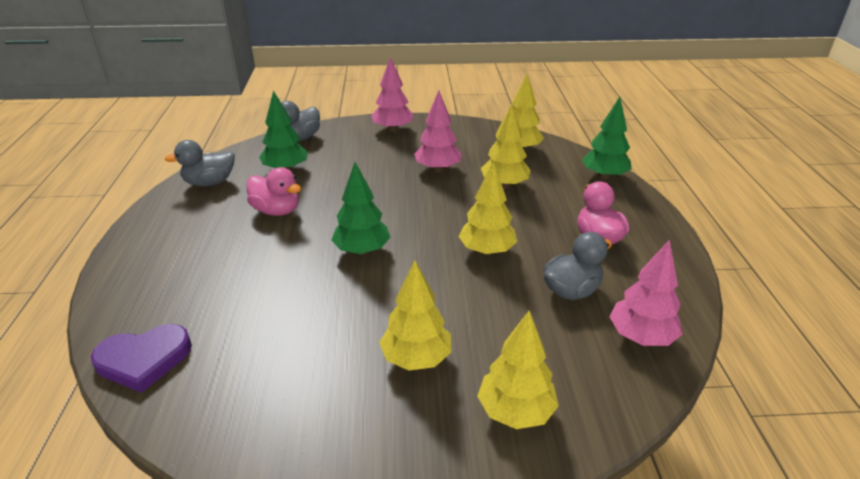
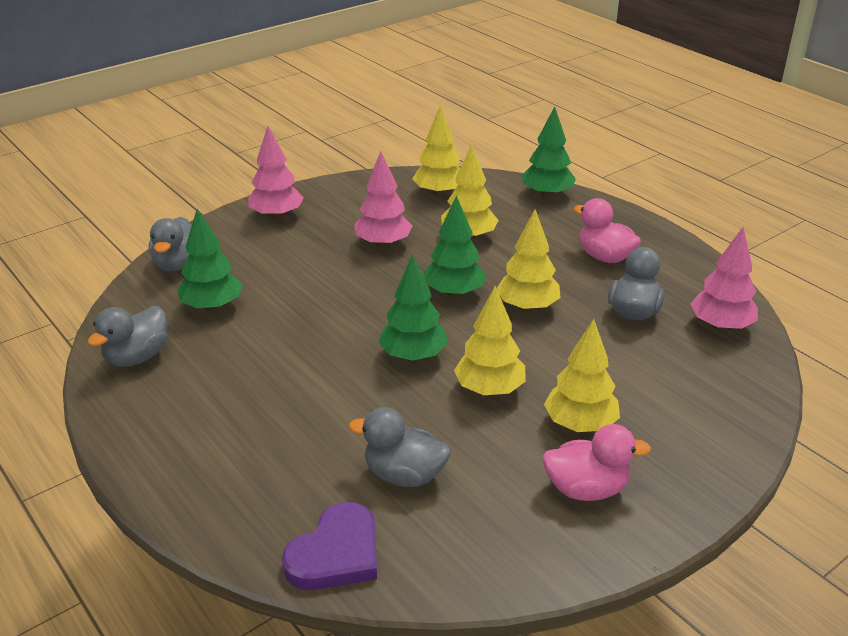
camera: 35 degrees left, 0 degrees up
(251, 329) = (404, 475): none -> grey duck
(276, 211) = (267, 355): pink duck -> pink duck (586, 489)
(445, 219) = (454, 292): none -> green tree
(515, 412) = (697, 425): yellow tree -> yellow tree (489, 389)

